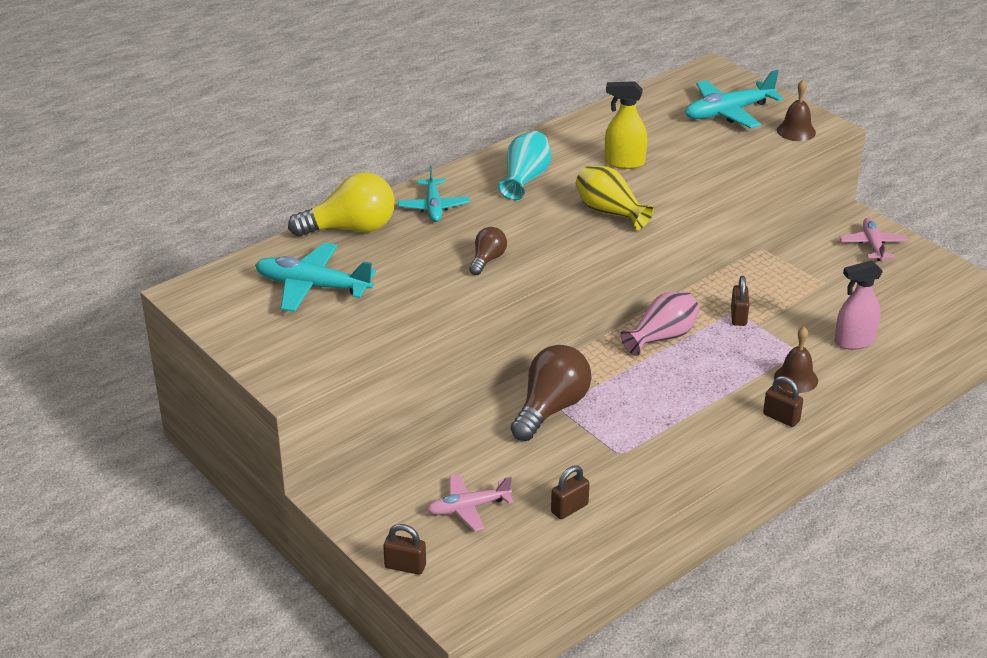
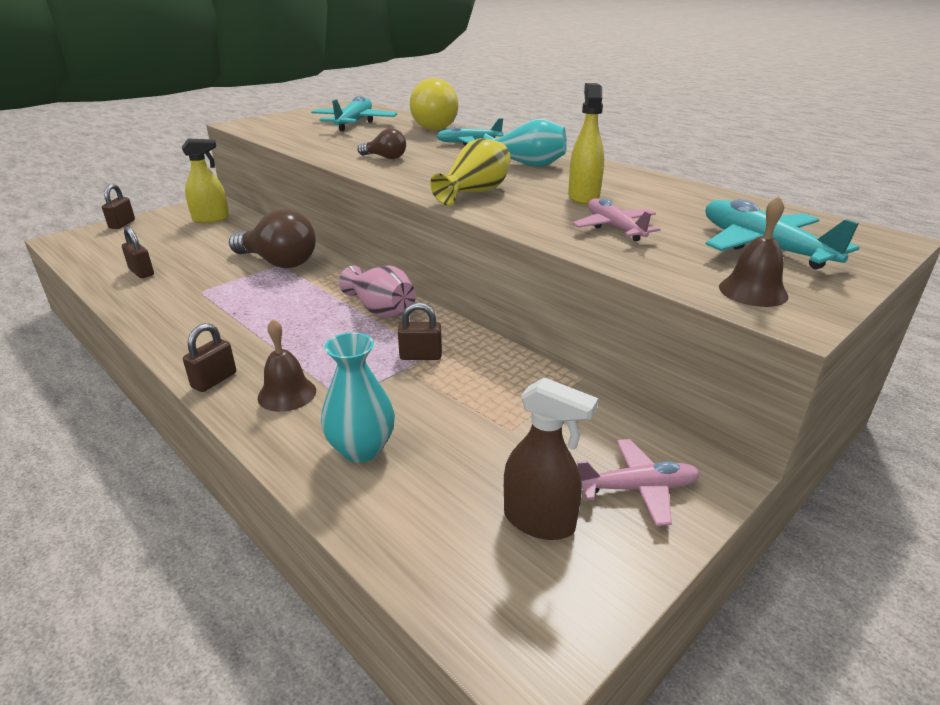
camera: 85 degrees right, 5 degrees down
(401, 483) = (211, 219): none -> yellow spray bottle
(468, 508) = (169, 239): pink plane -> pink plane (614, 228)
(854, 341) = (361, 449): pink spray bottle -> turquoise vase
(904, 280) = (539, 521): none -> brown spray bottle

